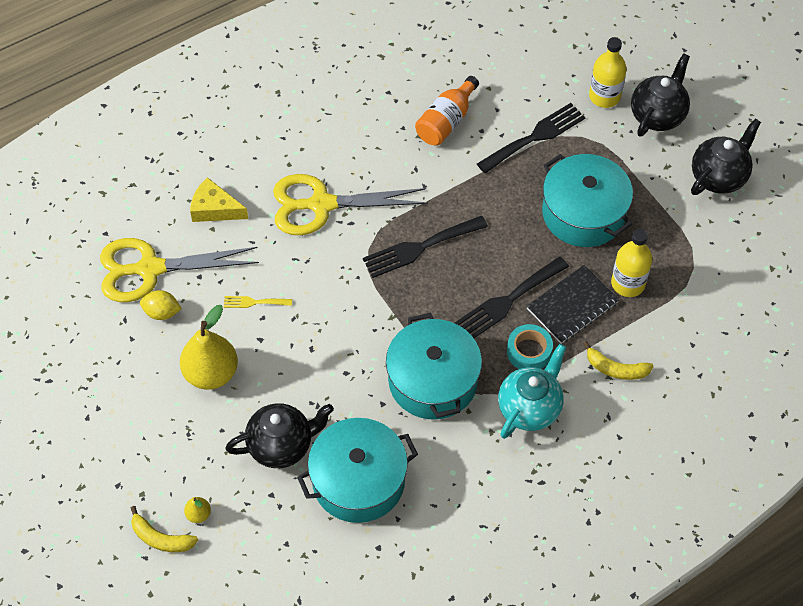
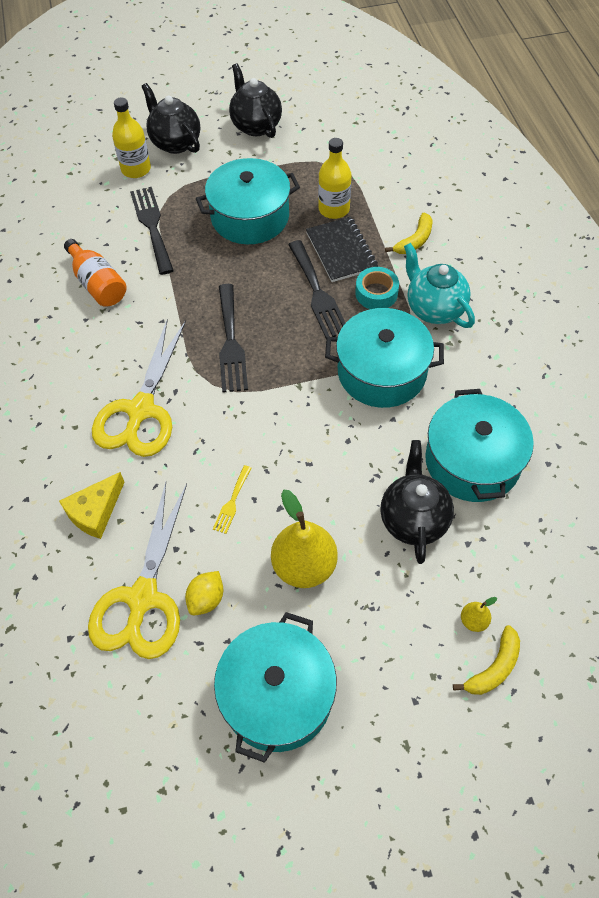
camera: 70 degrees left, 0 degrees up
(97, 386) = (277, 695): none -> turquoise pot

